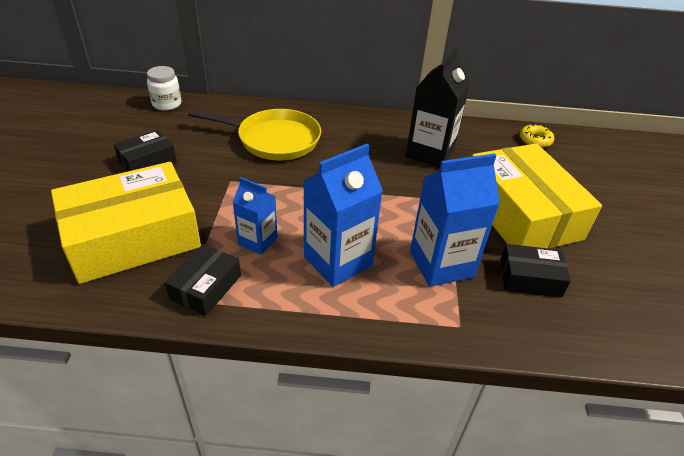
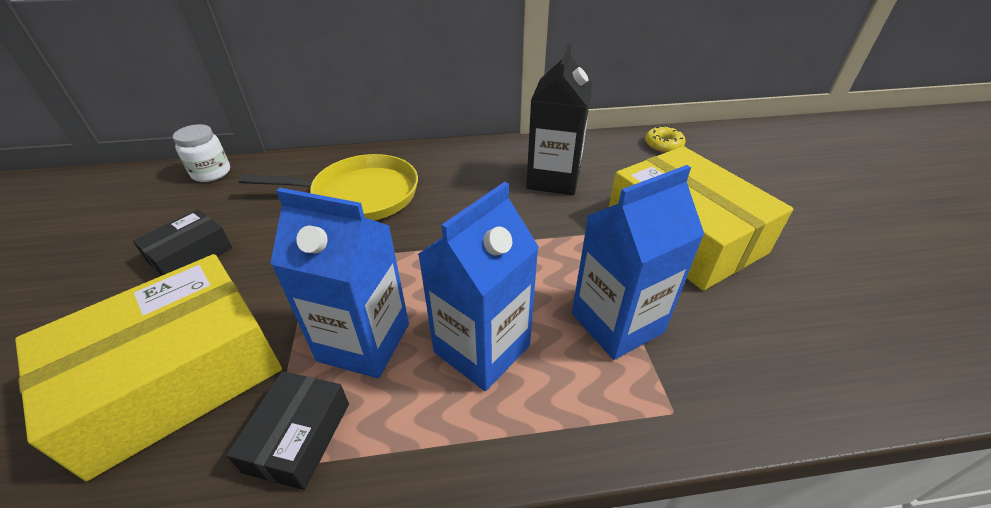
camera: 10 degrees left, 0 degrees up
(257, 241) = (364, 342): blue carton -> blue carton, size x1.70
(530, 278) = (731, 318): black box -> none

